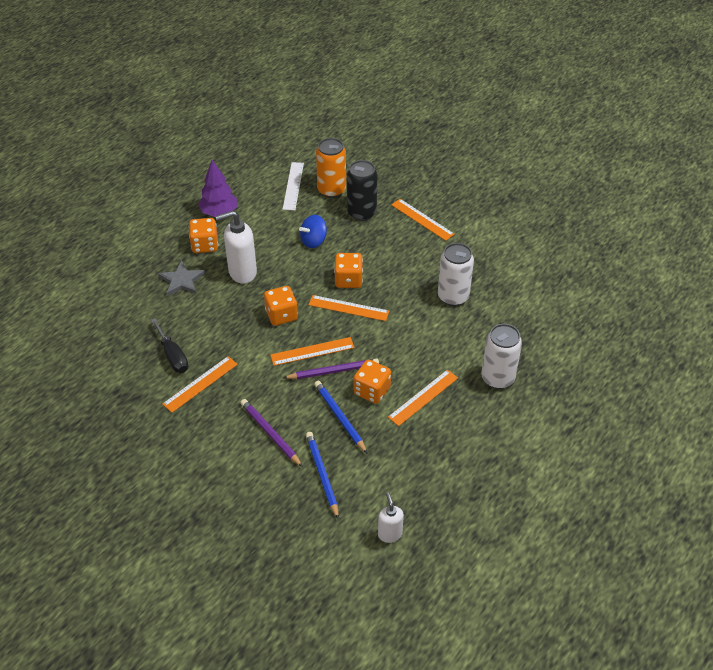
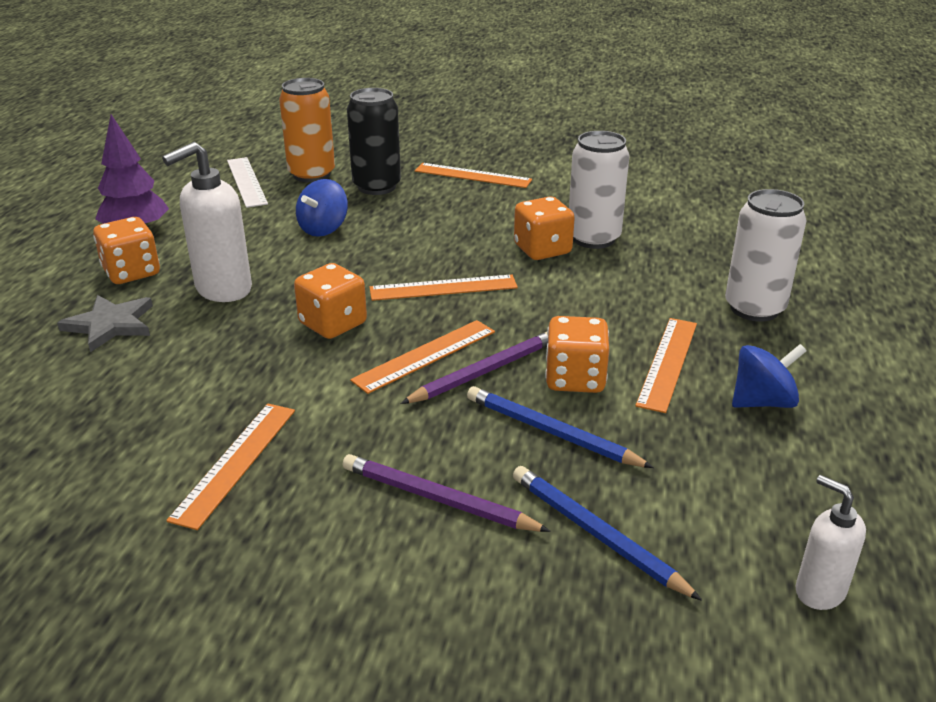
camera: 25 degrees left, 15 degrees down
(173, 356) = (149, 435): black screwdriver -> none
(348, 280) = (416, 257): orange dice -> orange dice (542, 250)
(449, 437) = (762, 402): none -> blue spinning top

